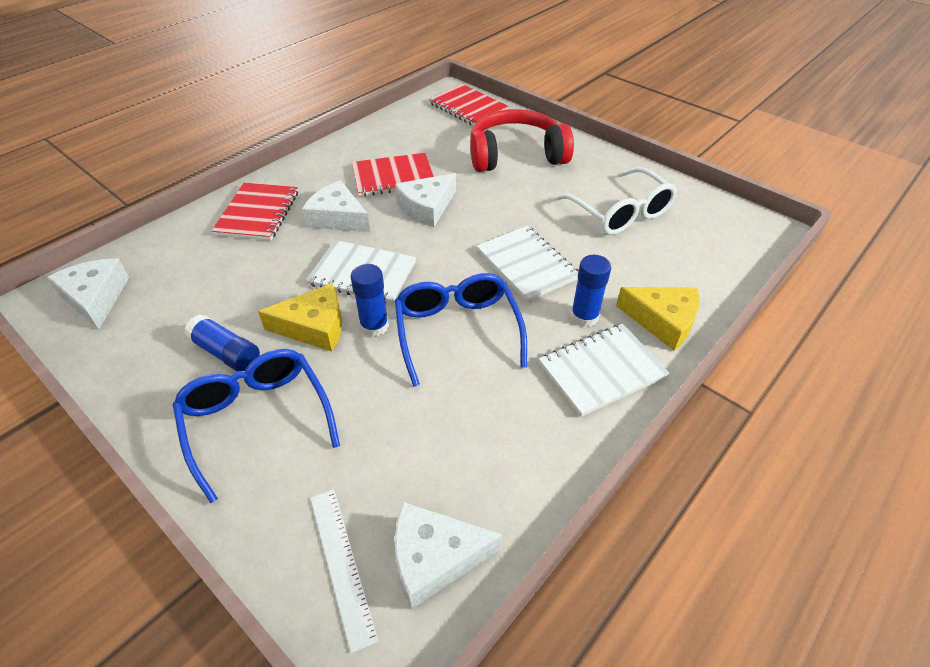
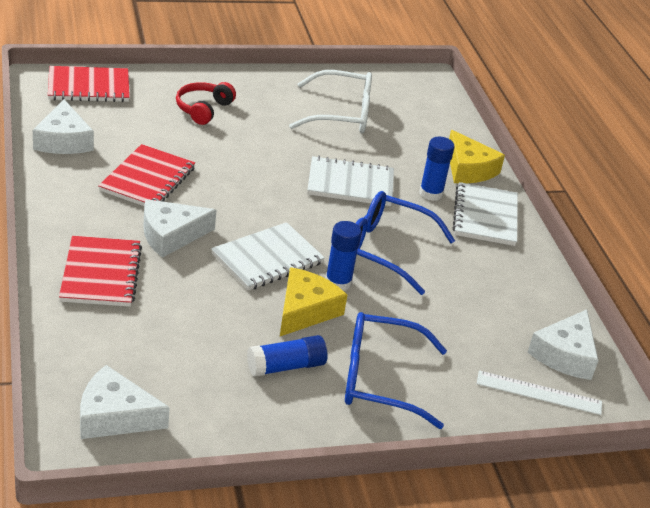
camera: 60 degrees left, 10 degrees down
(258, 213) = (100, 274): red notebook -> red notebook turned 45 degrees clockwise
(427, 207) = (218, 187): white cheese -> white cheese (63, 140)
(516, 155) = (203, 109): red headphones -> red headphones, size x0.55
(662, 321) = (468, 169): yellow cheese -> yellow cheese turned 90 degrees clockwise

